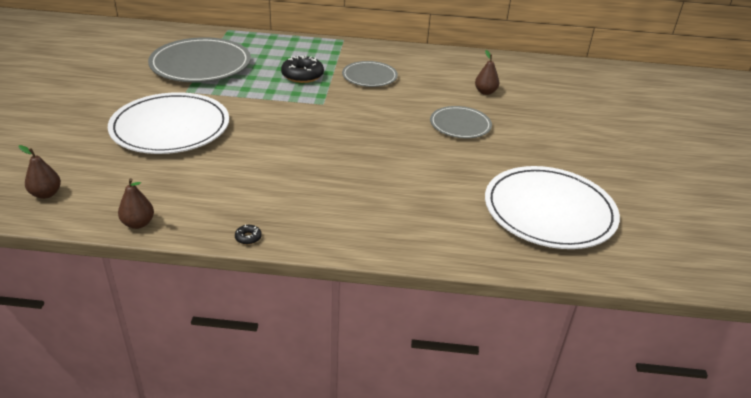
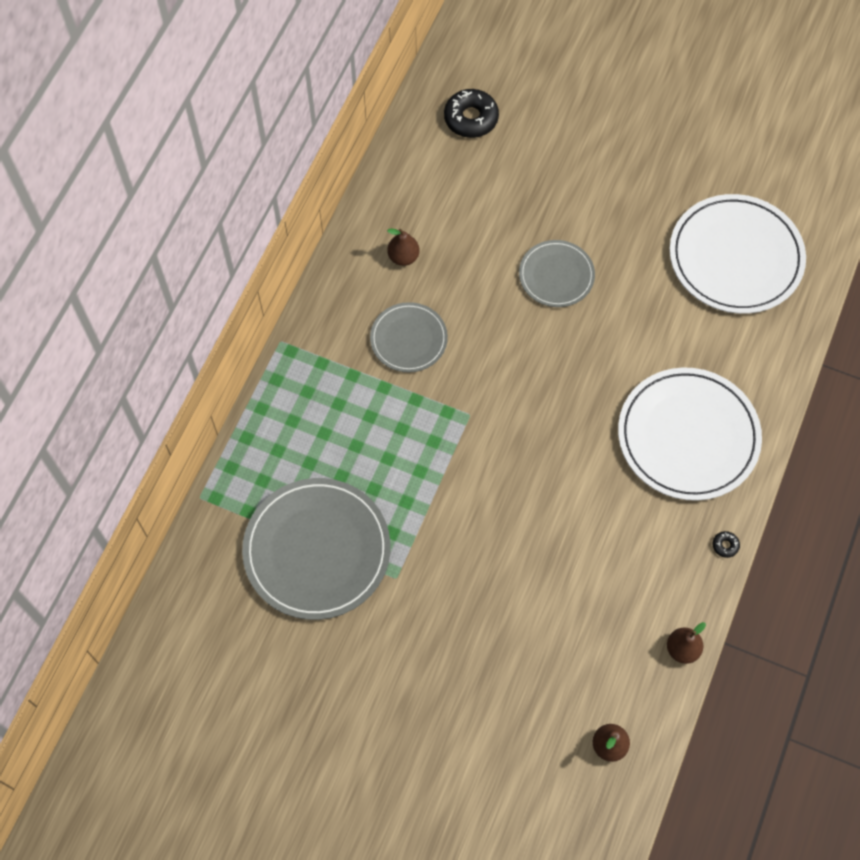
camera: 70 degrees left, 30 degrees up
(170, 127) = (490, 604): white plate -> white plate (688, 436)
(302, 75) = (384, 422): black donut -> black donut (471, 118)
(485, 92) = (484, 216): brown pear -> brown pear (403, 257)

